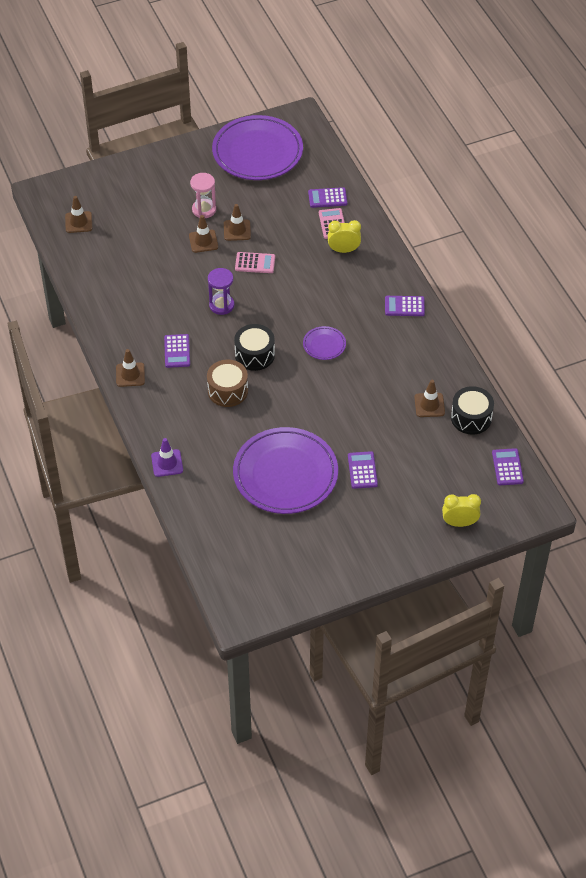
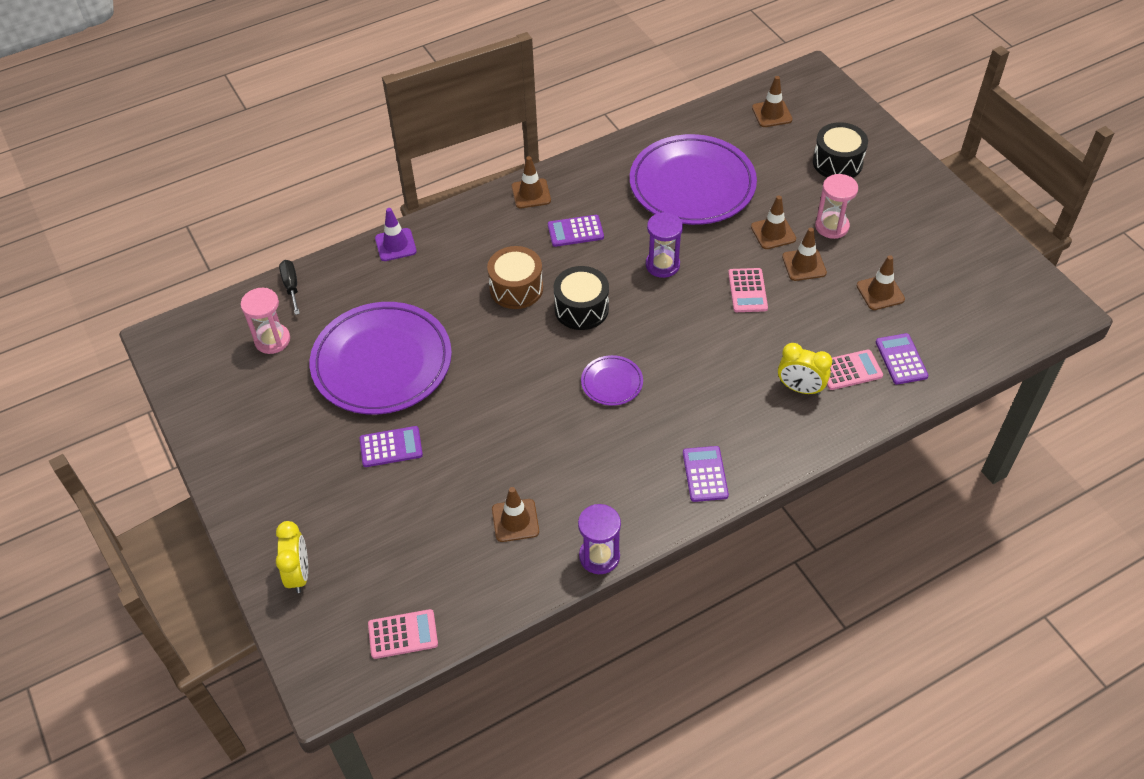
camera: 85 degrees right, 0 degrees up
(198, 532) = (291, 286): none -> black screwdriver
(252, 543) = (272, 340): none -> pink hourglass
(257, 152) = (965, 269): purple plate -> purple plate (692, 185)
(269, 197) = (880, 292): none -> brown traffic cone
(343, 250) = (800, 388): yellow clock -> yellow clock turned 120 degrees clockwise
(460, 365) = (599, 556): none -> purple hourglass
(471, 418) = (496, 578): black drum -> black drum (837, 162)
(507, 467) = (403, 634): purple calculator -> pink calculator

